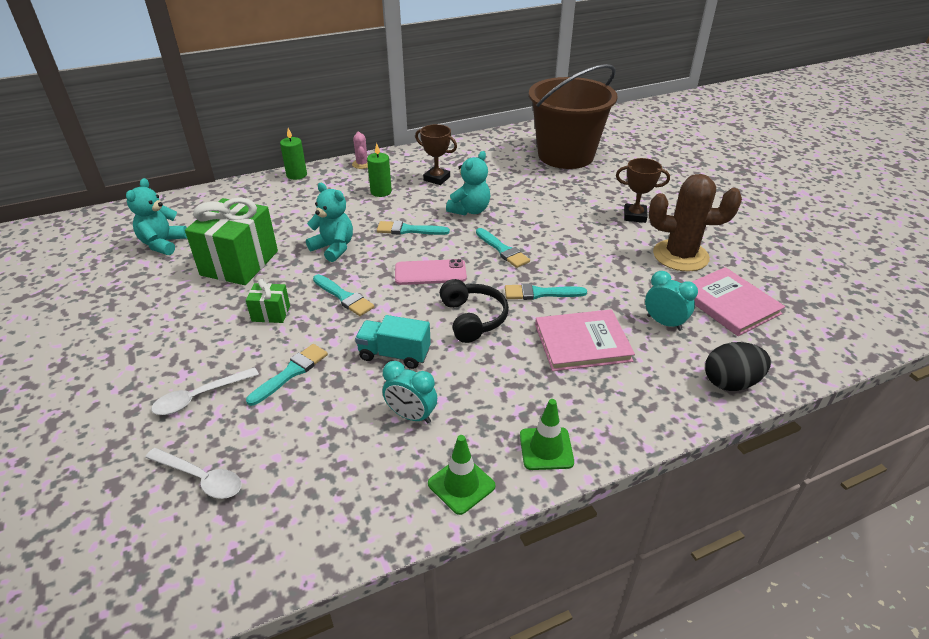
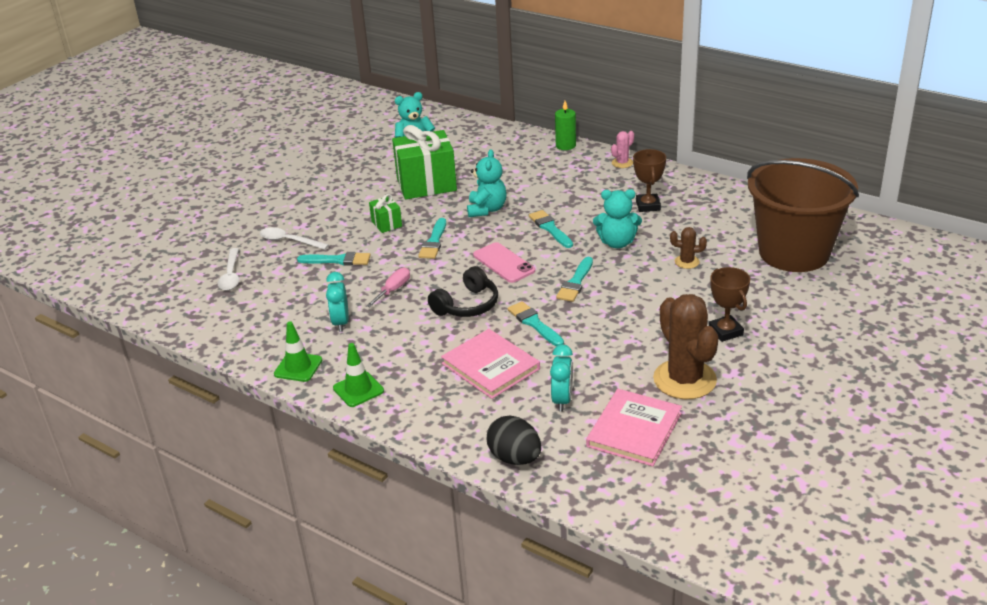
camera: 60 degrees right, 5 degrees down
(381, 192) = (590, 191): green candle -> none
(394, 354) = (393, 290): turquoise truck -> pink screwdriver
(531, 194) = (687, 262): none -> brown cactus

